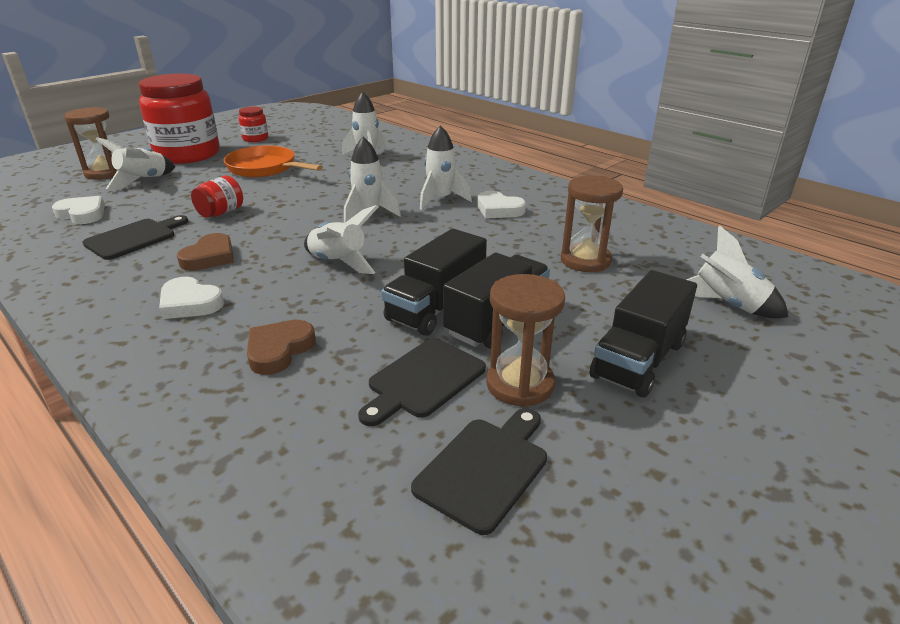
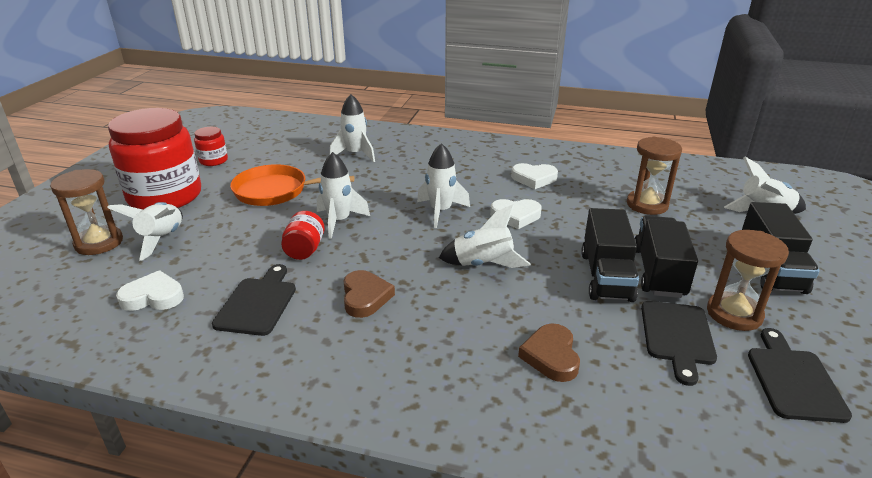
camera: 30 degrees left, 0 degrees up
(190, 303) = (417, 346): white heart -> white heart (515, 216)
(440, 199) = (478, 181): white rocket -> white rocket (339, 221)

